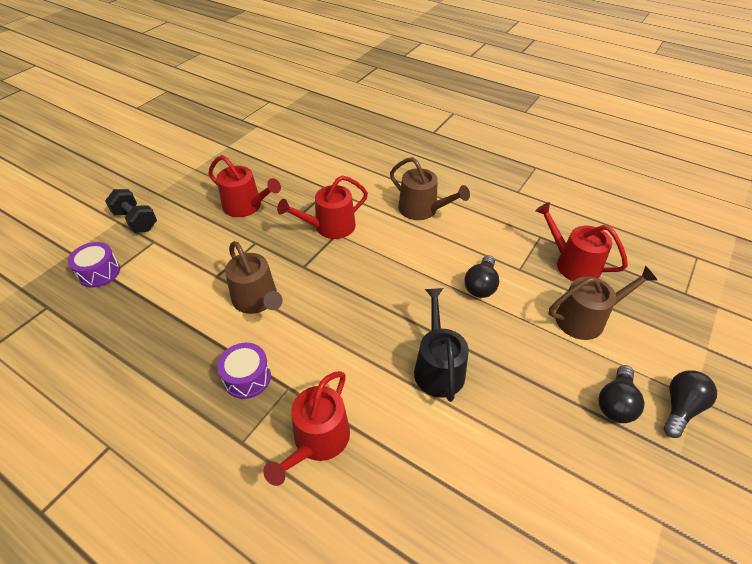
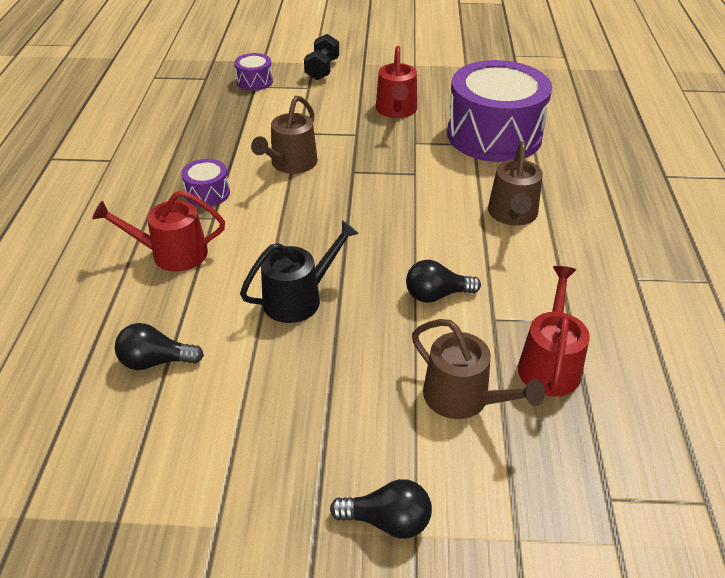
camera: 60 degrees right, 5 degrees down
(328, 175) = (494, 135): none -> purple drum
(330, 227) = (420, 166): red watering can -> none
(615, 403) = (351, 453): black light bulb -> black light bulb (156, 361)

